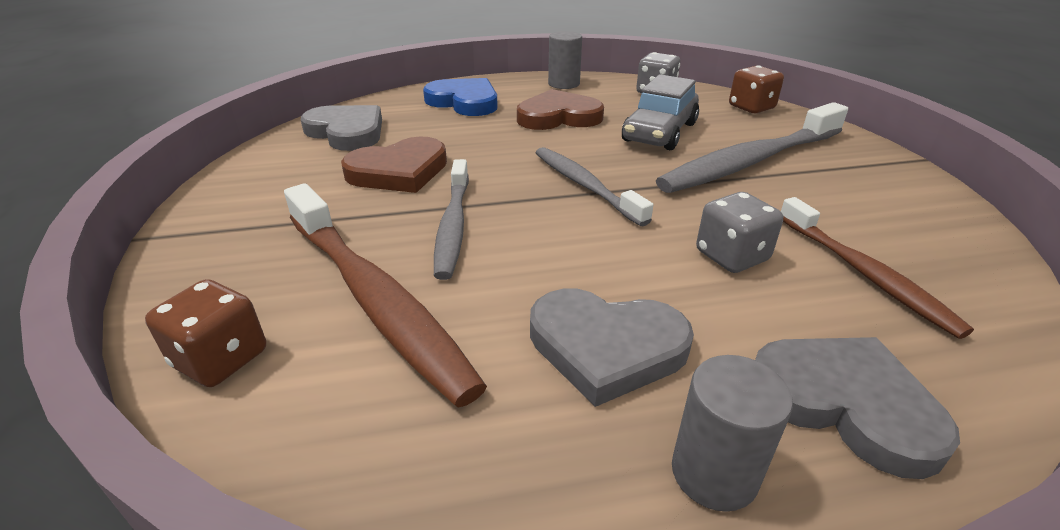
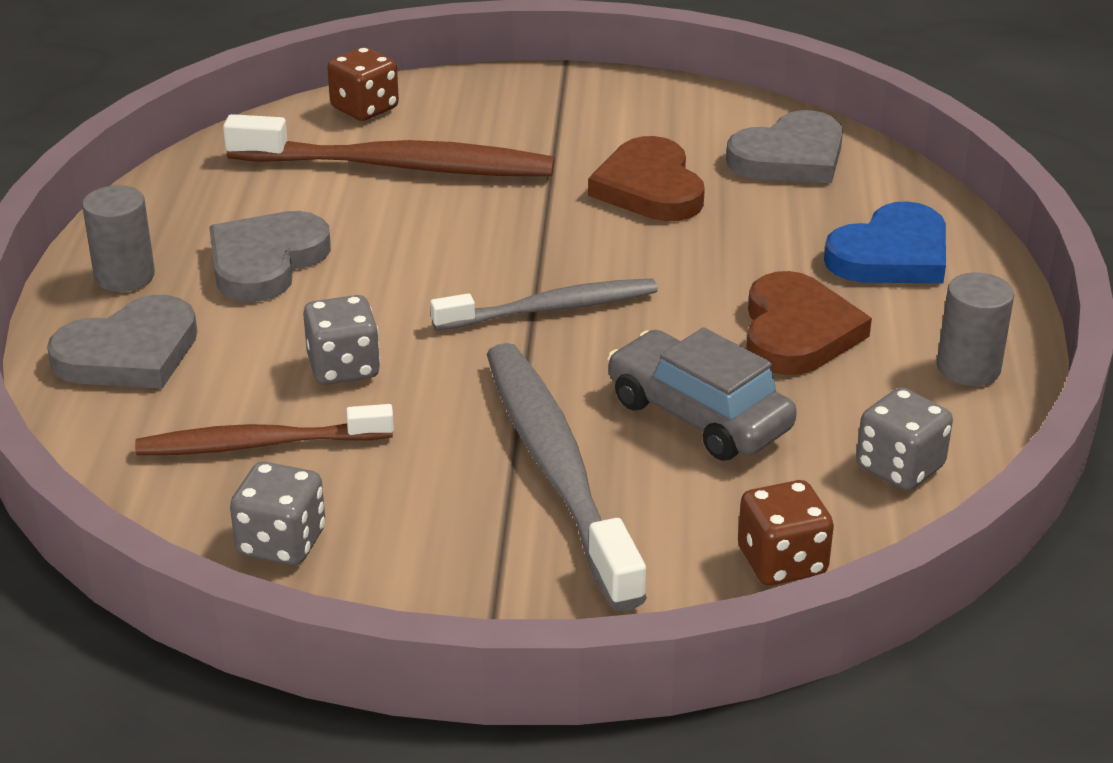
camera: 105 degrees right, 0 degrees up
(375, 299) = (399, 166): brown toothbrush -> brown toothbrush turned 150 degrees counterclockwise
(453, 226) = (501, 211): grey toothbrush -> none
(940, 237) = (281, 543): none -> grey dice

